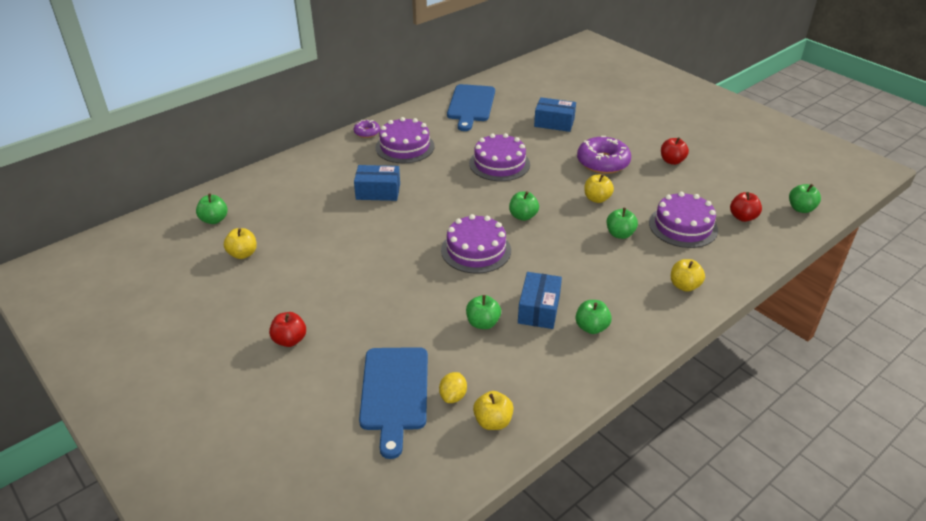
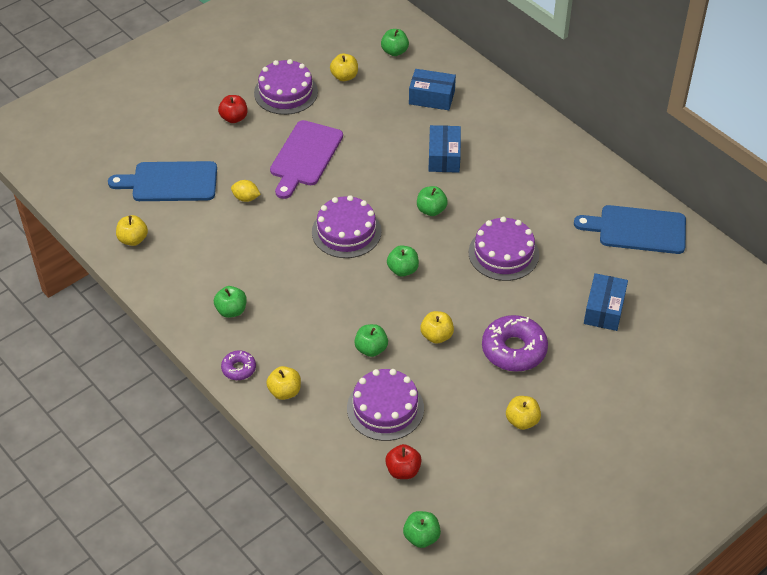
camera: 90 degrees right, 10 degrees up
(365, 280) = (305, 156): none -> purple cutting board
(367, 132) = (560, 141): purple donut -> purple donut (239, 368)
(405, 147) = (532, 173): purple cake -> purple cake (286, 92)
(453, 396) = (162, 216): yellow lemon -> yellow lemon (246, 198)
(483, 323) = (243, 235): green apple -> green apple (431, 210)
(539, 309) = (258, 275): blue box -> blue box (431, 97)
(672, 161) = (522, 421): red apple -> yellow apple

